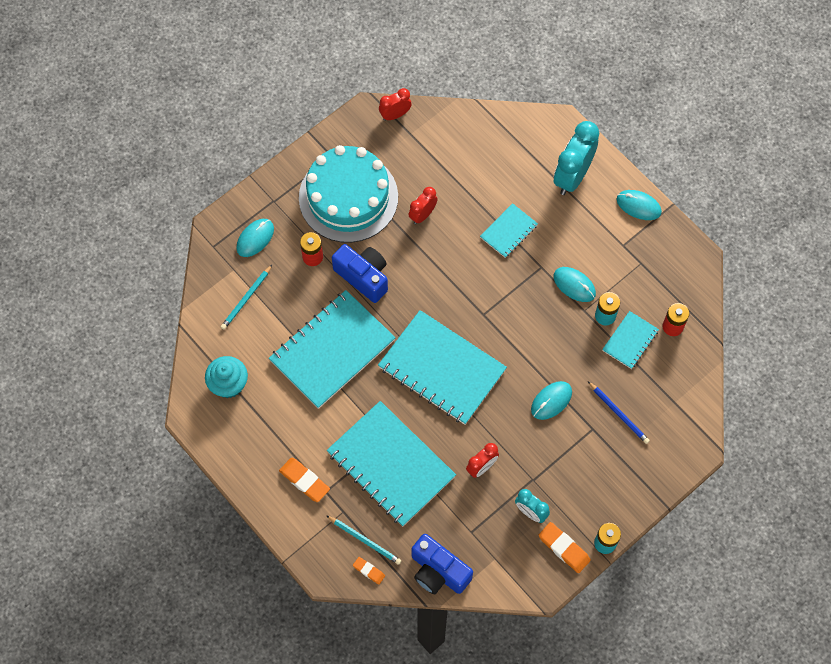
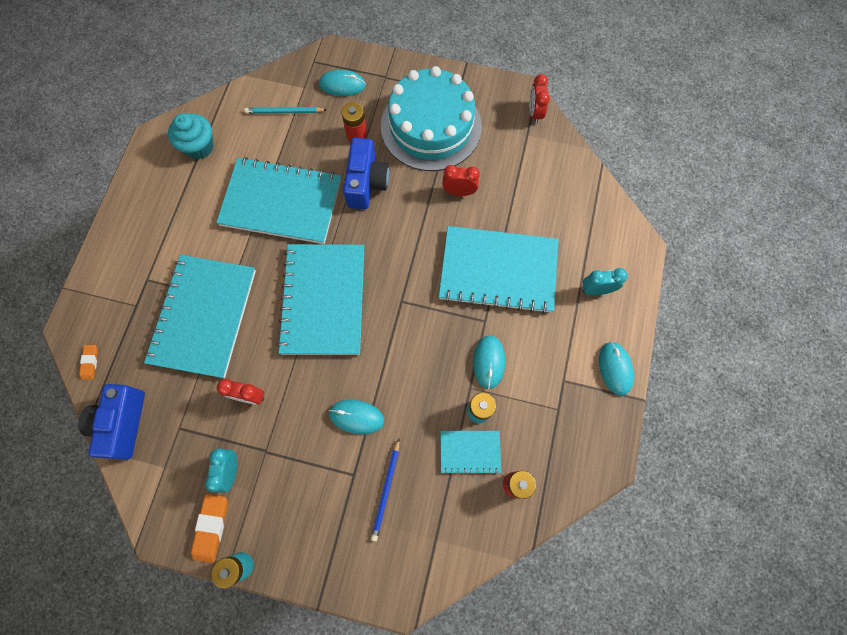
camera: 55 degrees right, 5 degrees up
(304, 481) = (146, 257): orange eraser -> none
(365, 540) = (118, 341): turquoise pencil -> none
(395, 115) = (534, 113): red clock -> red clock turned 120 degrees counterclockwise
(508, 231) = (498, 270): turquoise notebook -> turquoise notebook, size x2.07
(572, 176) = (596, 290): turquoise clock -> turquoise clock, size x0.55

